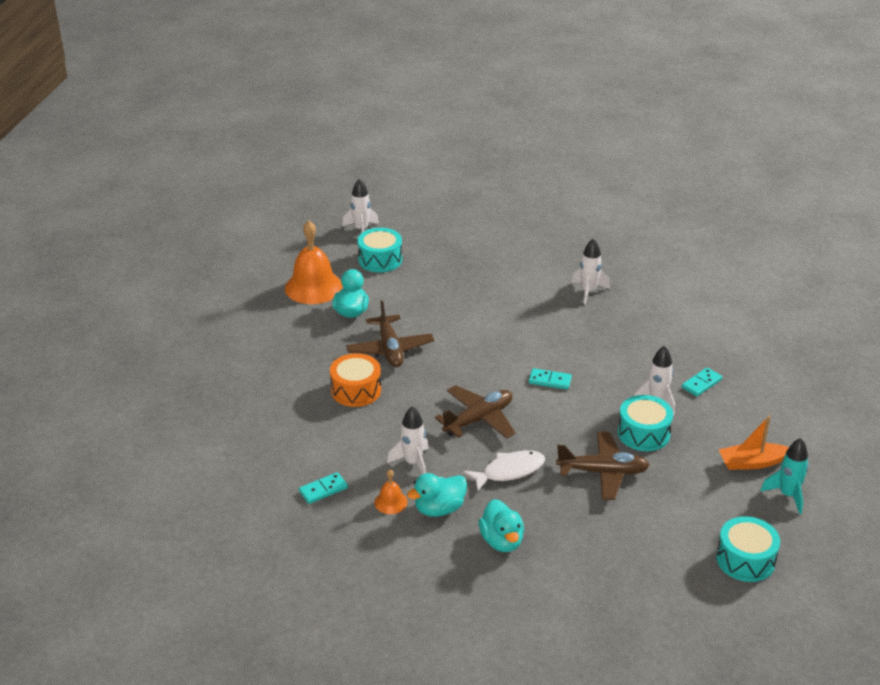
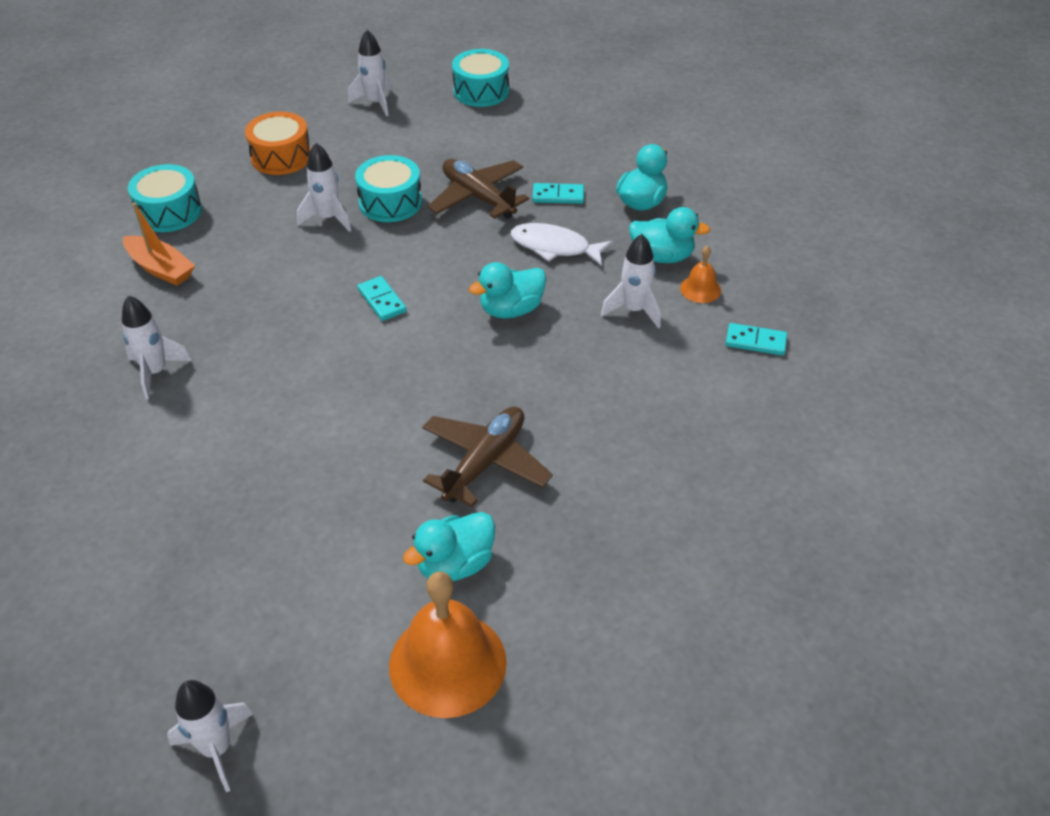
camera: 135 degrees left, 10 degrees up
(356, 390) = (594, 432): orange drum -> orange drum (281, 157)
(380, 259) = (287, 642): turquoise drum -> turquoise drum (169, 212)
(478, 419) = (511, 310): brown plane -> turquoise duck
(701, 384) = (263, 206): turquoise domino -> turquoise domino (558, 196)
(752, 463) = (354, 133): orange boat -> orange boat (161, 268)
(787, 495) = (375, 102): turquoise rocket -> white rocket

